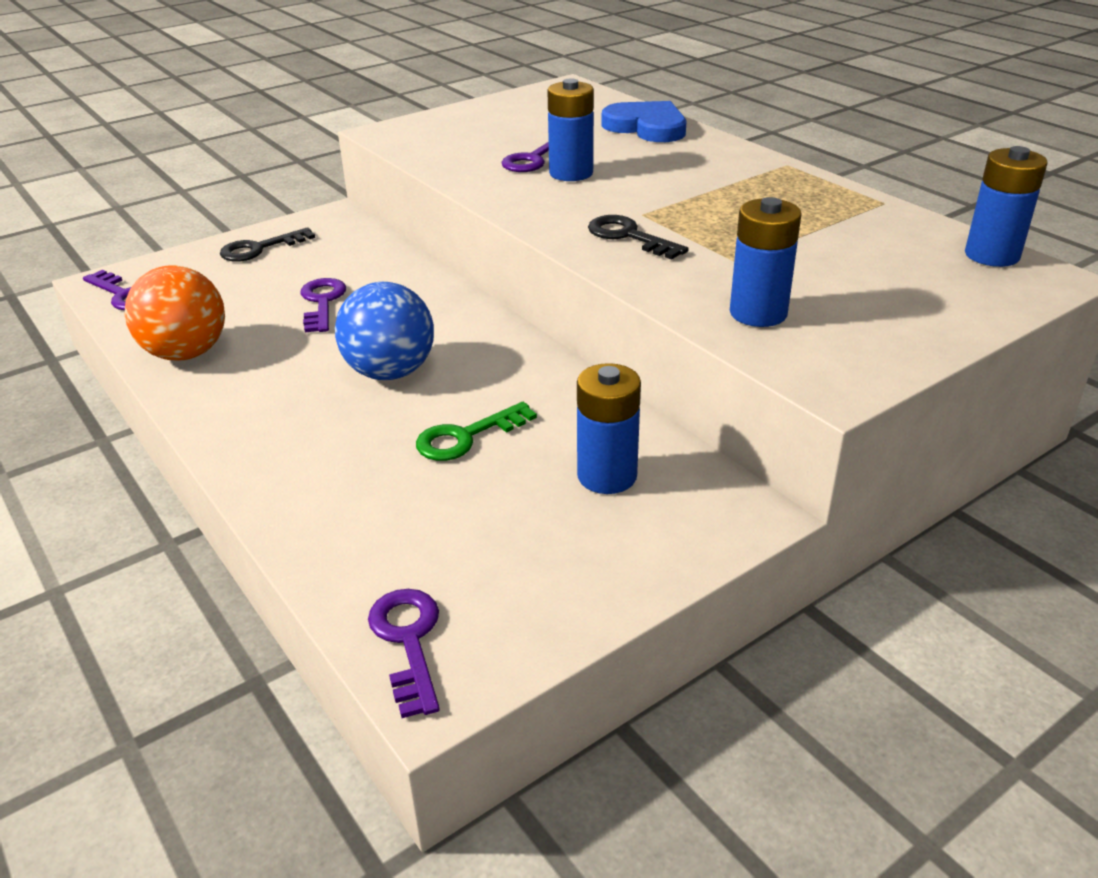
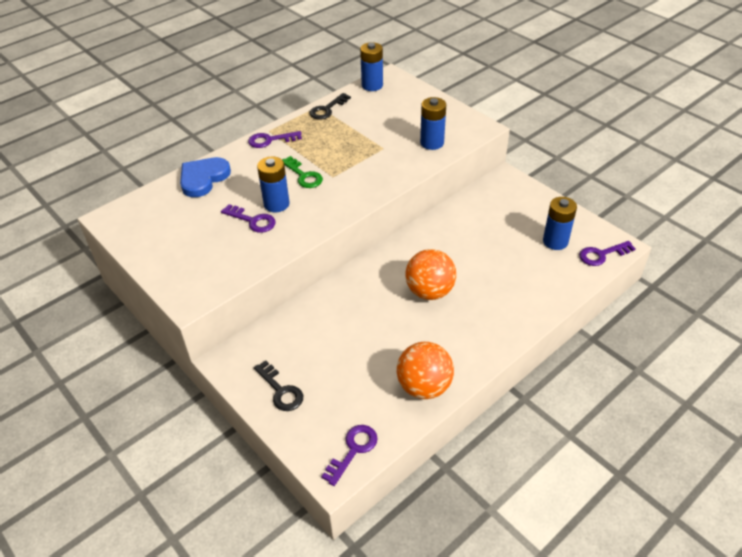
camera: 95 degrees left, 10 degrees up
(322, 302) = (357, 337): purple key -> purple key (270, 140)
(390, 372) = (429, 291): blue ball -> orange ball
(466, 437) = (478, 256): green key -> green key (304, 176)
(607, 476) = (494, 213): blue battery -> blue battery (555, 241)
(628, 236) = (360, 179): black key -> black key (327, 109)

